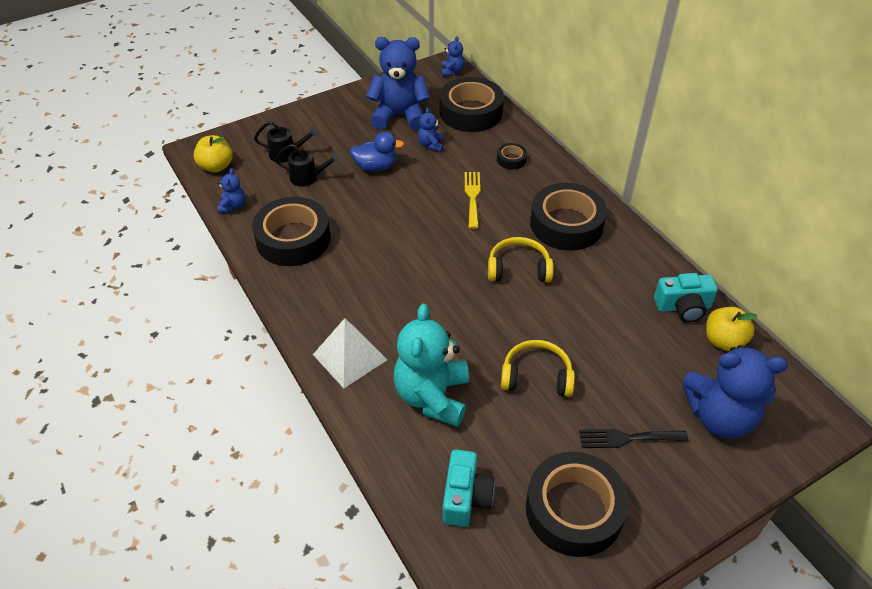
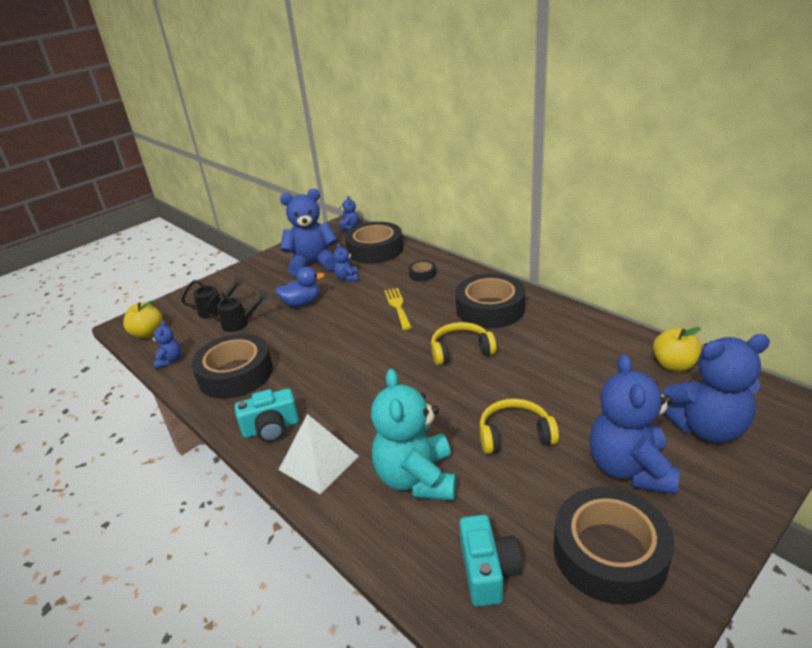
camera: 10 degrees left, 15 degrees down
(627, 438) = (629, 469): black fork -> blue teddy bear
(683, 307) = (623, 347): turquoise camera -> turquoise camera (271, 428)

